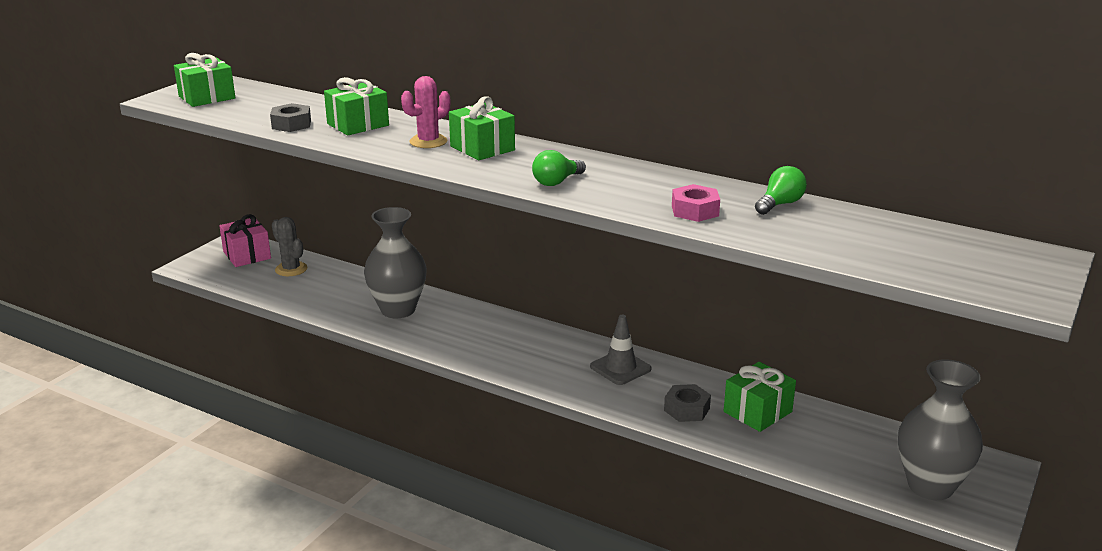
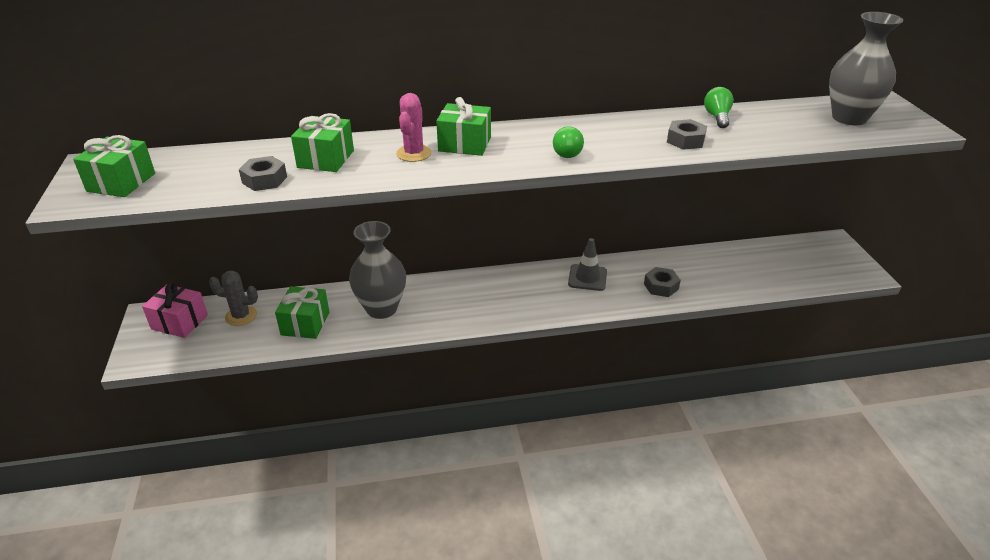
camera: 40 degrees left, 10 degrees up
(695, 211) = (685, 140): pink nut -> grey nut
(757, 412) = (696, 268): green gift -> green gift (305, 323)
(930, 486) = (825, 269): grey vase -> grey vase (849, 118)

